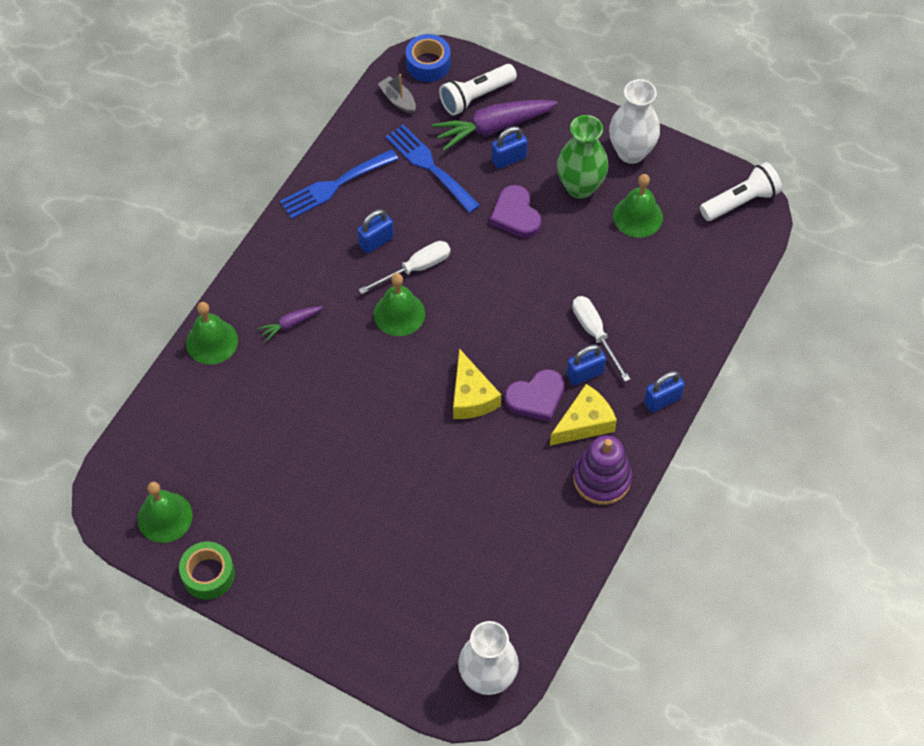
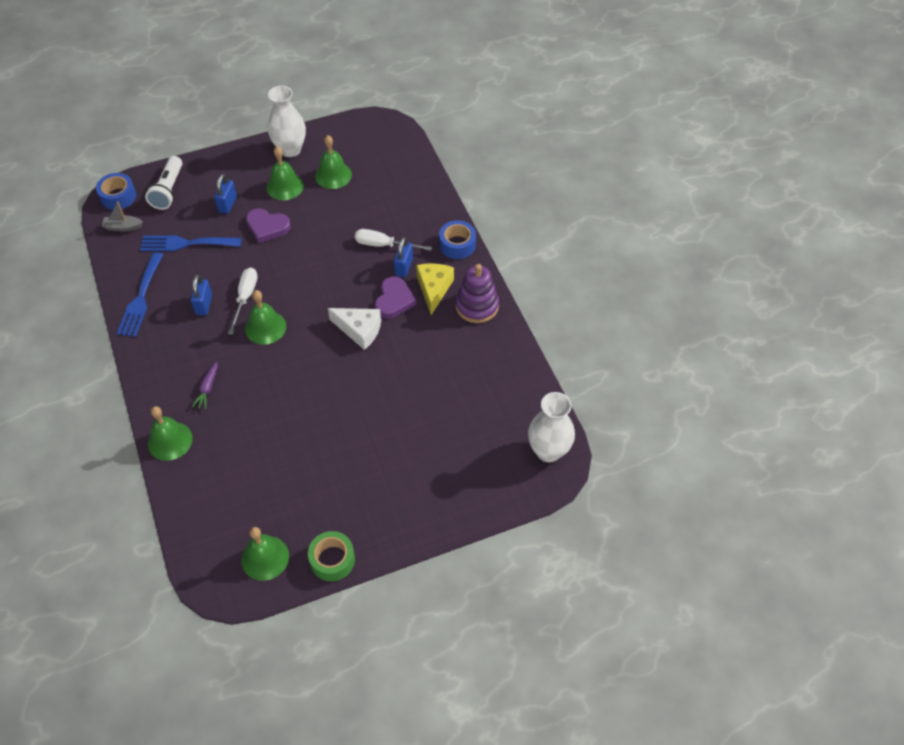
camera: 50 degrees left, 5 degrees down
(471, 396) = (359, 330): yellow cheese -> white cheese
(493, 127) = (198, 197): purple carrot -> none
(580, 187) = (285, 186): green vase -> green bell
(662, 400) = (457, 245): blue padlock -> blue tape
(740, 201) = (375, 128): white flashlight -> none

